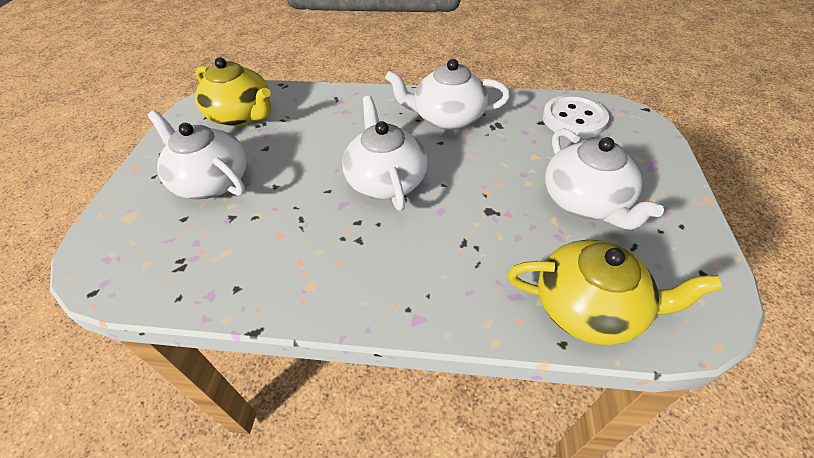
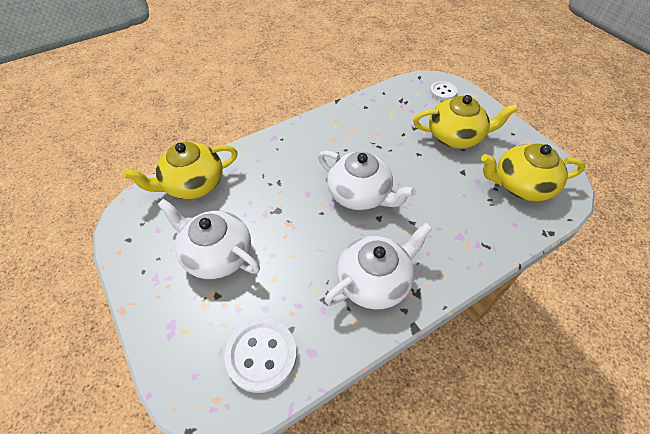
camera: 140 degrees right, 5 degrees up
(117, 244) = (443, 92): none -> white button
(211, 181) = (456, 136): white teapot -> yellow teapot

